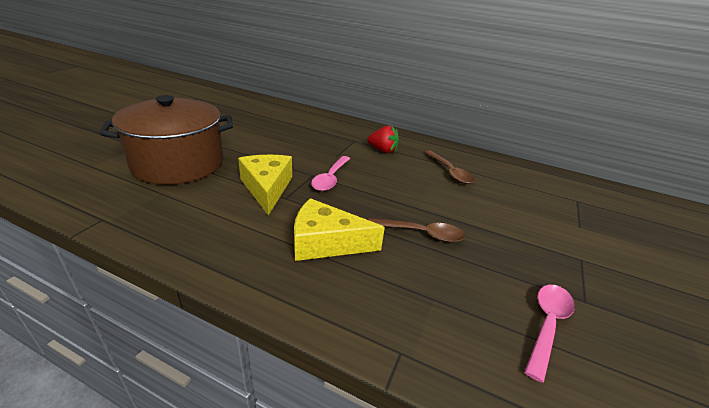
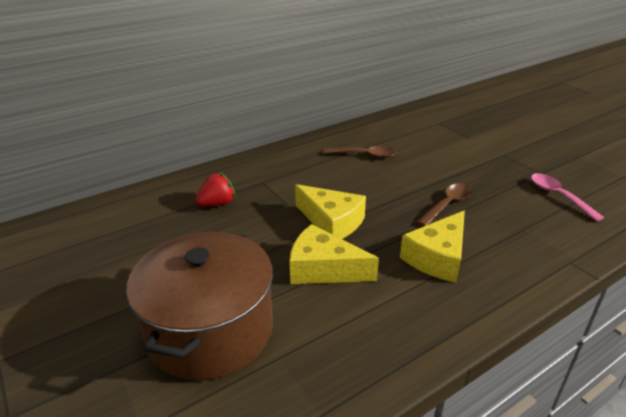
camera: 55 degrees left, 0 degrees up
(331, 178) = (331, 222): pink spoon -> yellow cheese
(383, 150) = (298, 173): red strawberry -> red strawberry (217, 204)

